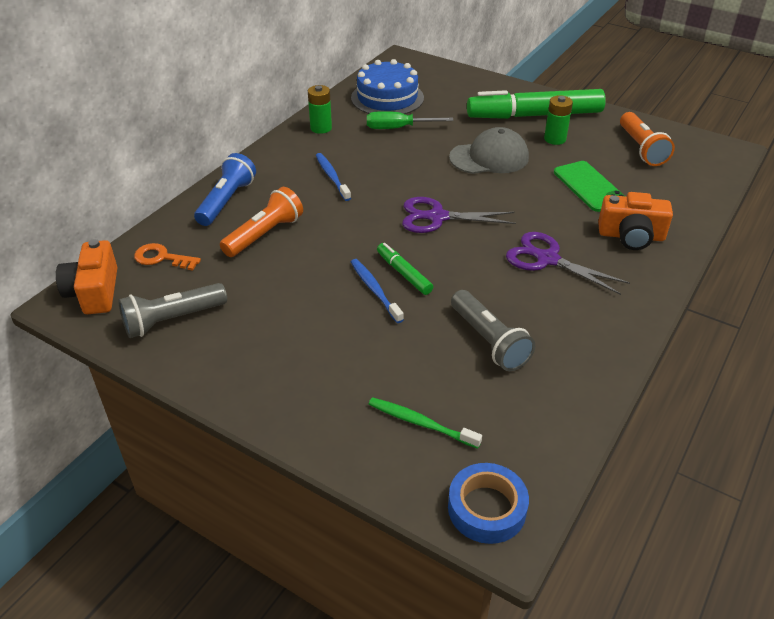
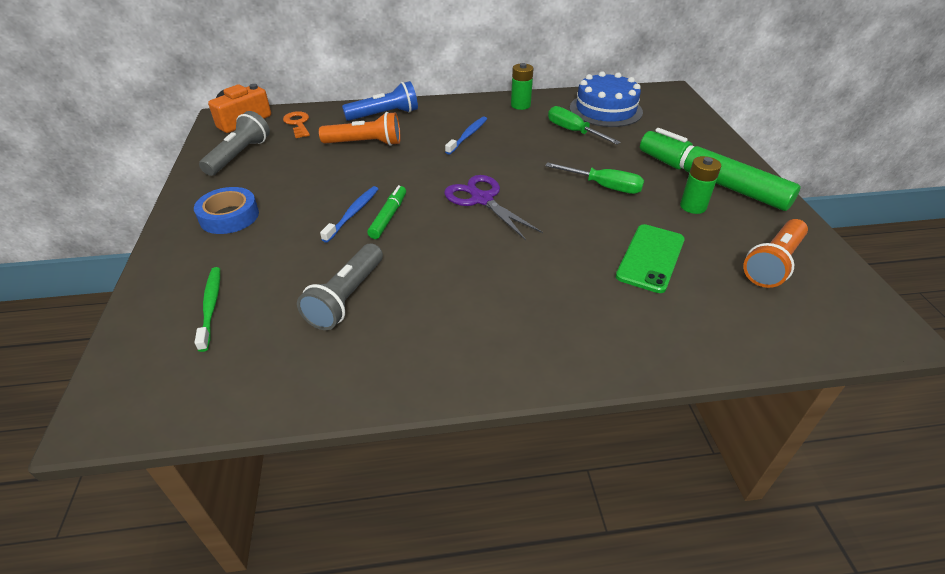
camera: 50 degrees right, 0 degrees up
(172, 320) = (239, 155): grey flashlight -> grey flashlight turned 90 degrees clockwise
(486, 508) = (128, 390): blue tape -> blue tape (229, 216)
(489, 157) = (604, 187): grey cap -> green screwdriver
(547, 259) = (500, 281): purple scissors -> none
(631, 236) = (609, 319): orange camera -> none

